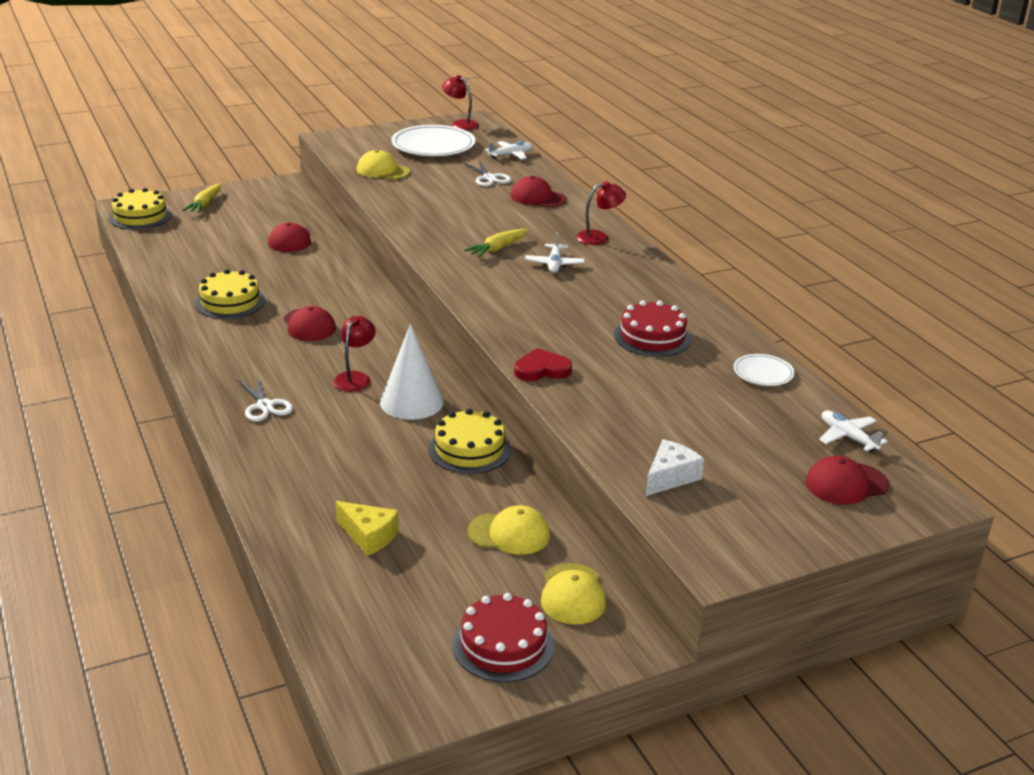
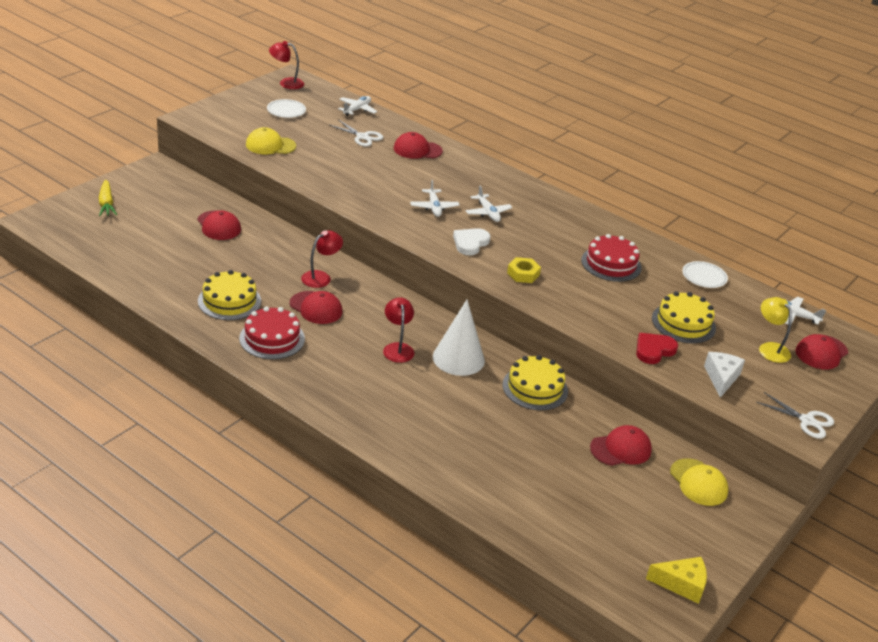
camera: 30 degrees left, 5 degrees up
(140, 216) = (59, 229): yellow cake -> yellow cake (683, 323)
(265, 406) = (354, 393): white scissors -> white scissors (807, 421)
(369, 536) = (533, 481): yellow cheese -> yellow cheese (682, 584)
(433, 146) = (286, 111): white plate -> white plate, size x0.52
(497, 249) = (434, 207): yellow carrot -> white plane
(502, 287) = (470, 243): none -> white heart
(503, 645) = (691, 535): red cake -> red cake (272, 338)
(509, 534) = (621, 449): yellow cap -> red cap
(531, 325) = (523, 274): none -> yellow nut
(542, 369) = (565, 312): red heart -> red heart (654, 350)
(599, 237) = (496, 180): red lamp -> red lamp (321, 277)
(774, 463) = (770, 348): none -> yellow lamp

